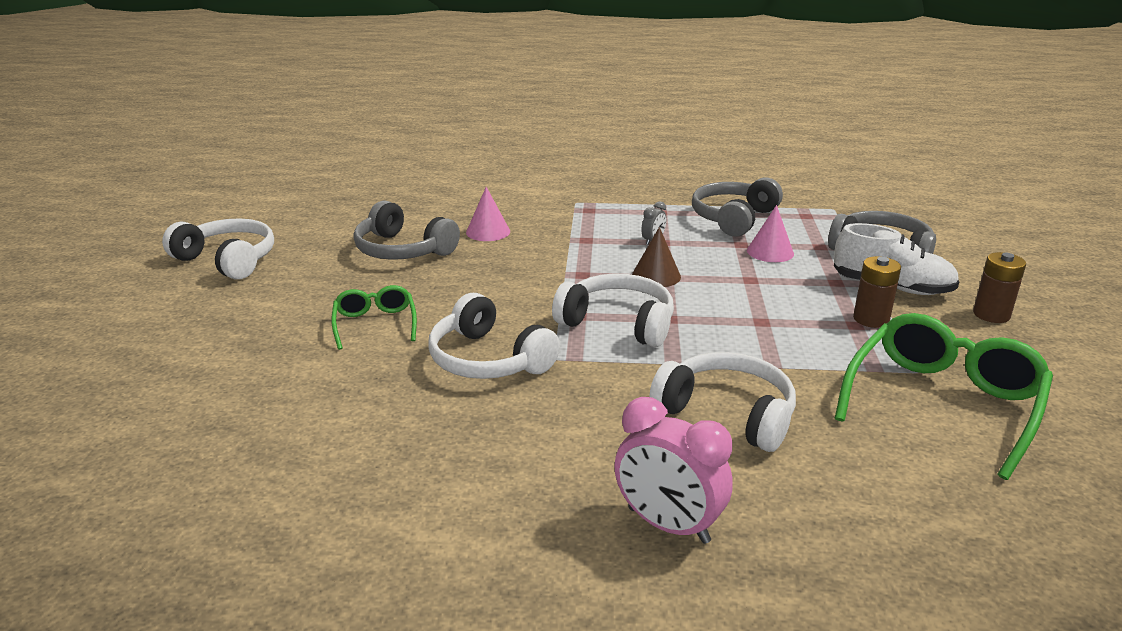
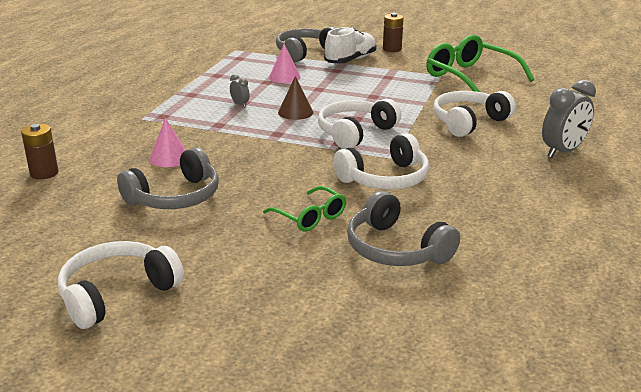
camera: 75 degrees left, 0 degrees up
(375, 324) = (310, 217): green glasses -> green glasses turned 135 degrees counterclockwise
(668, 525) = (562, 152): pink clock -> grey clock
(733, 218) = (224, 76): grey headphones -> grey headphones (396, 249)
(871, 319) = (384, 72): brown battery -> brown battery (44, 173)

